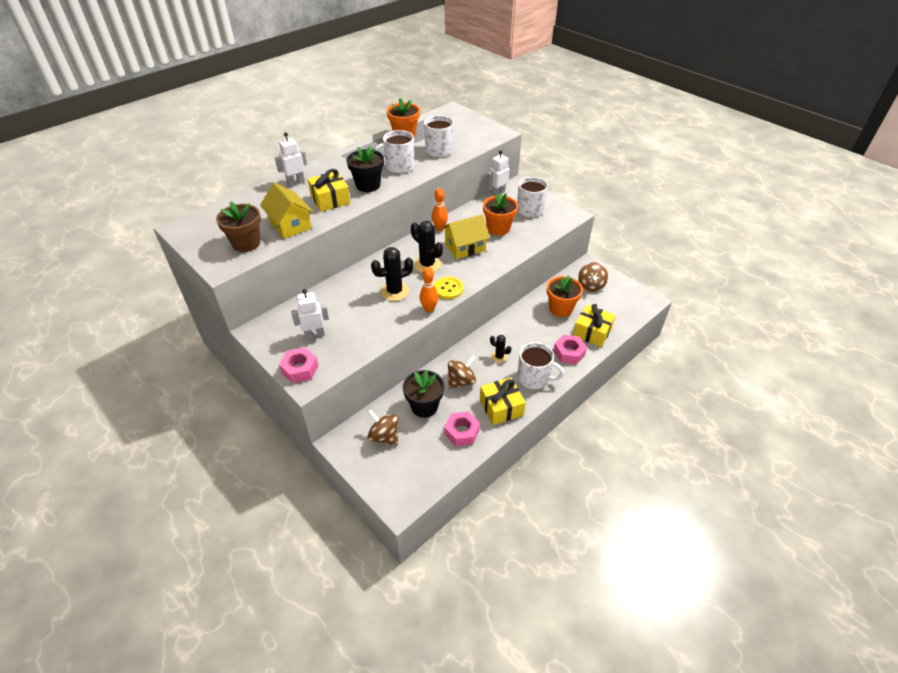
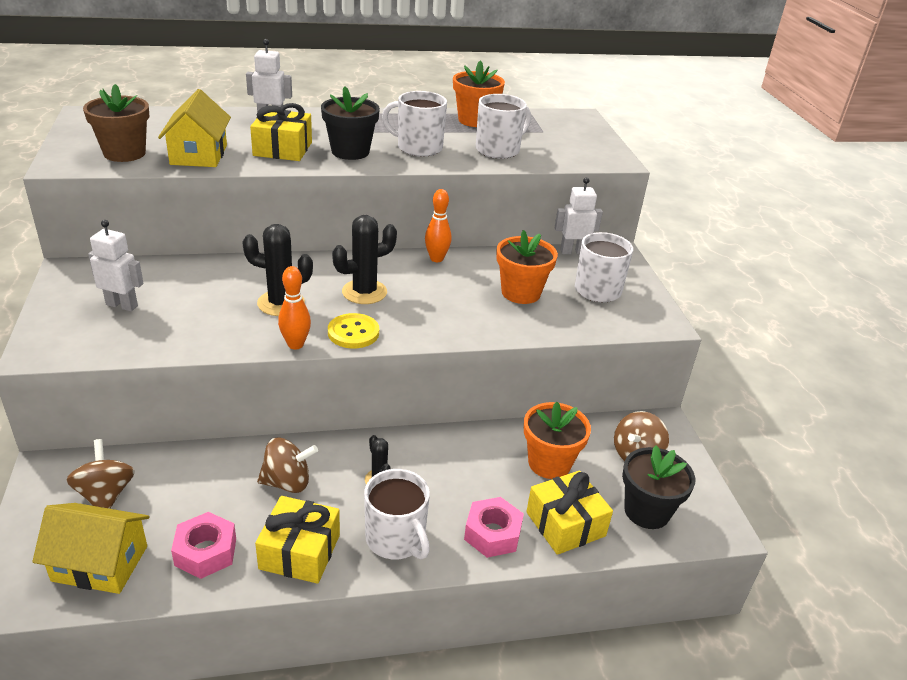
camera: 30 degrees right, 10 degrees down
(300, 369) = (52, 333): pink nut -> none
(424, 406) = (200, 487): black flower pot -> black flower pot (647, 511)
(427, 264) = (364, 292): black cactus -> black cactus turned 75 degrees clockwise
(465, 247) = (443, 294): yellow house -> yellow house (100, 563)

